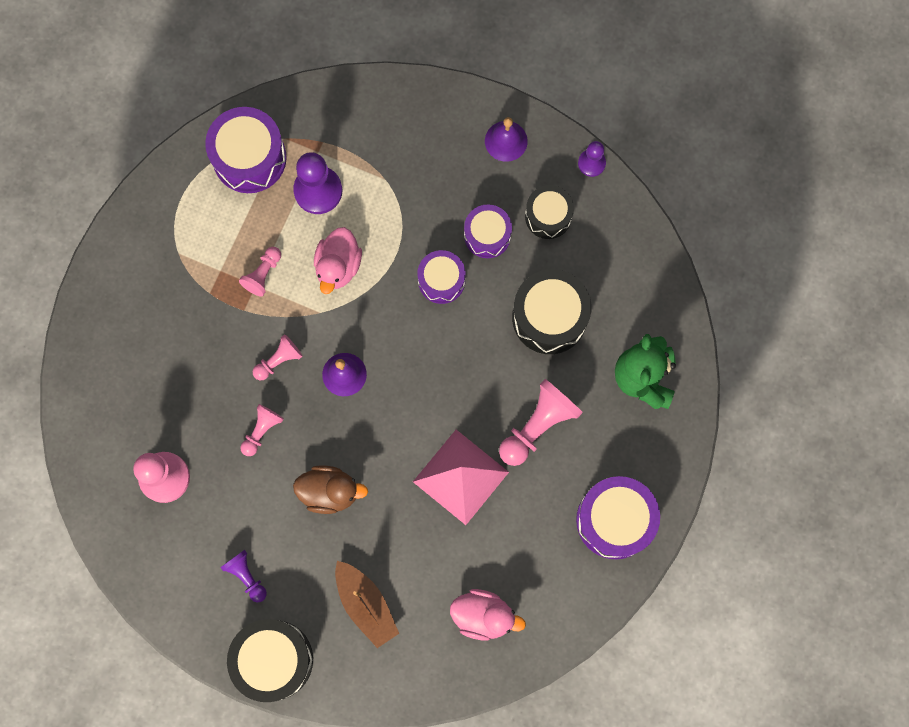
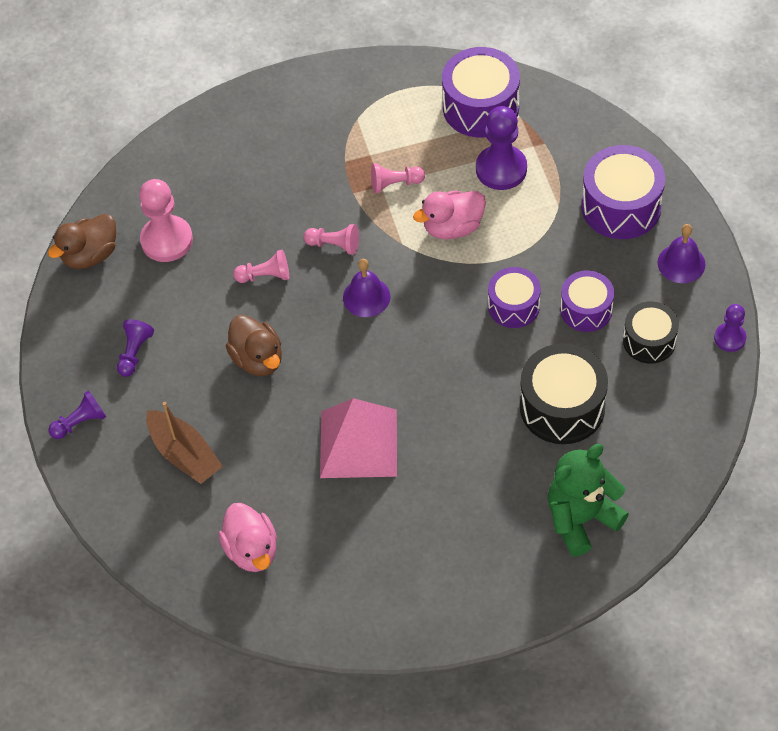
camera: 55 degrees right, 20 degrees down
(127, 544) = (90, 255): none -> brown duck
(273, 660) = (80, 422): black drum -> purple pawn
(365, 604) = (184, 454): brown boat -> brown boat turned 60 degrees counterclockwise
(538, 425) = (458, 468): pink pawn -> none
(614, 520) = (430, 591): purple drum -> purple drum (621, 206)

